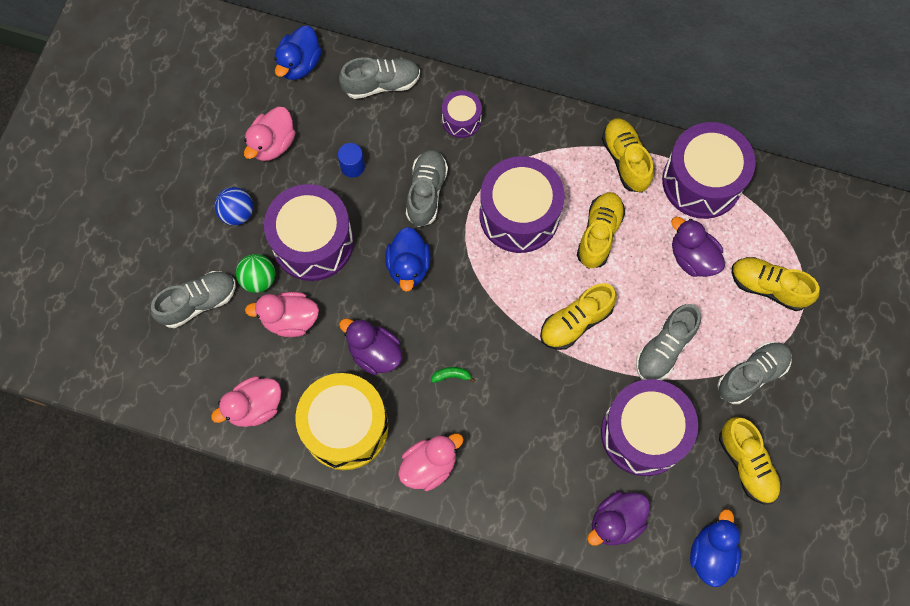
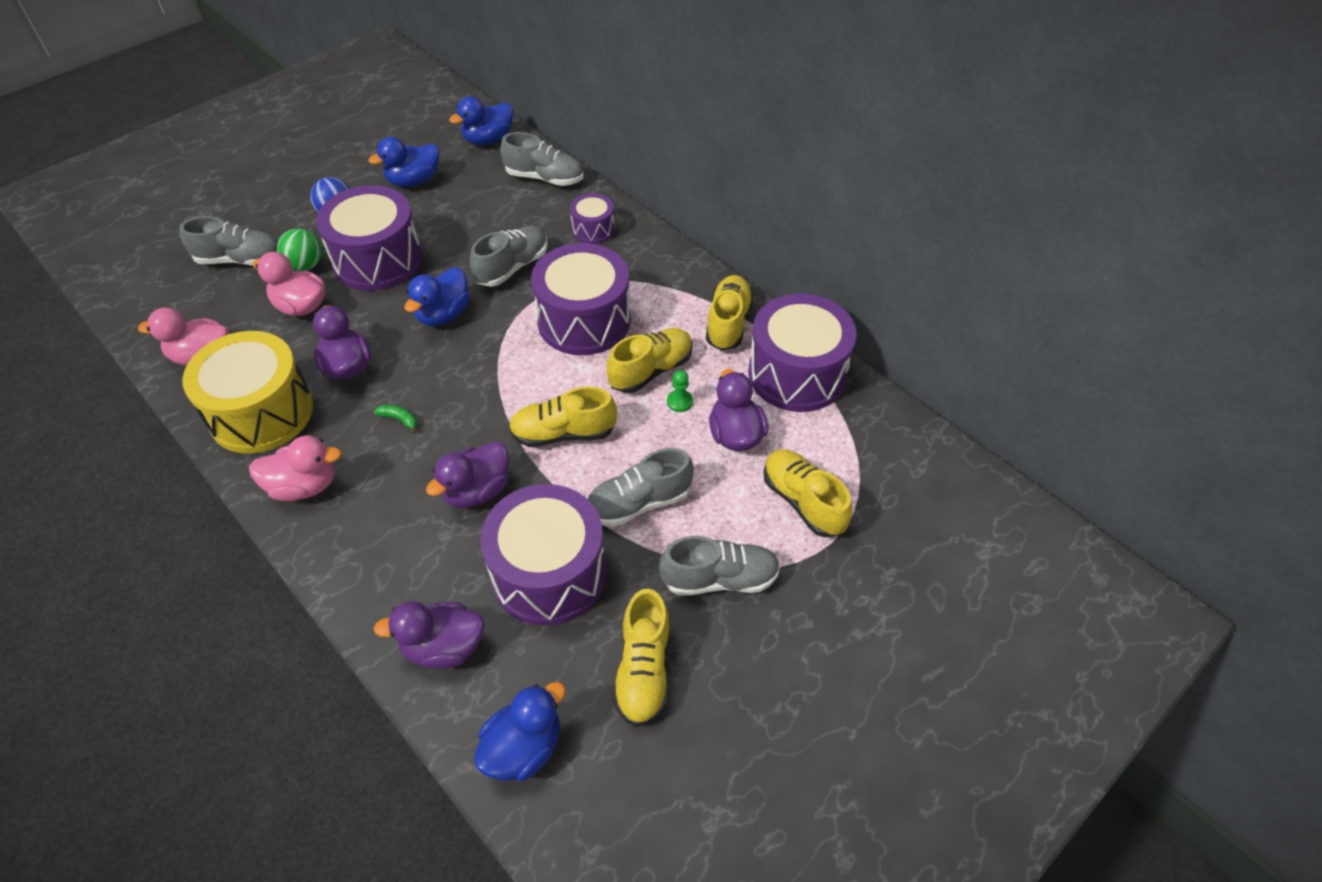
camera: 30 degrees right, 20 degrees down
(272, 144) = (413, 181): pink duck -> blue duck
(352, 166) = (465, 222): blue cylinder -> none
(551, 401) = (477, 491): none -> purple duck
(637, 250) = (679, 402): none -> green pawn

